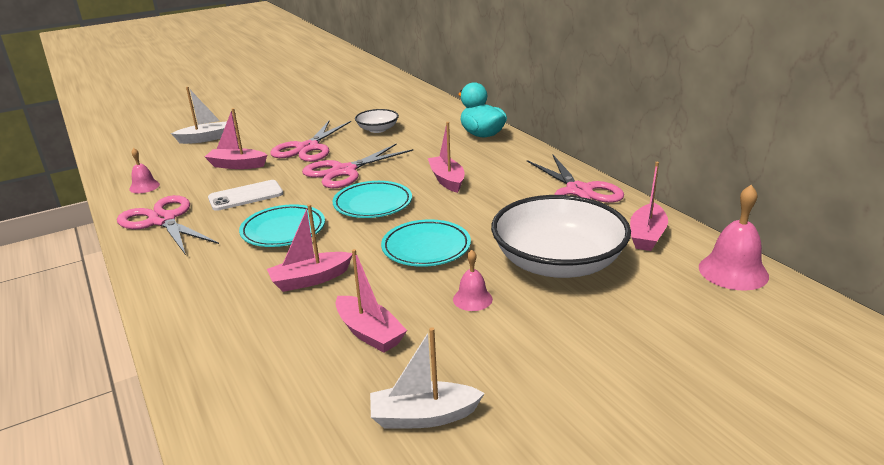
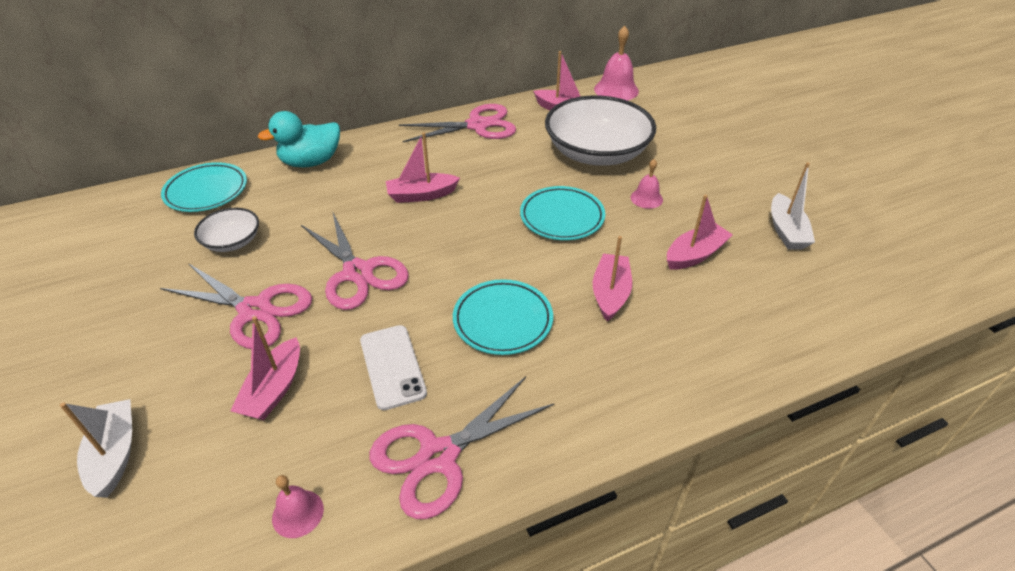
camera: 85 degrees left, 15 degrees up
(310, 279) = (610, 293): pink boat -> pink boat turned 150 degrees counterclockwise
(373, 204) = (459, 249): turquoise plate -> turquoise plate (206, 191)

